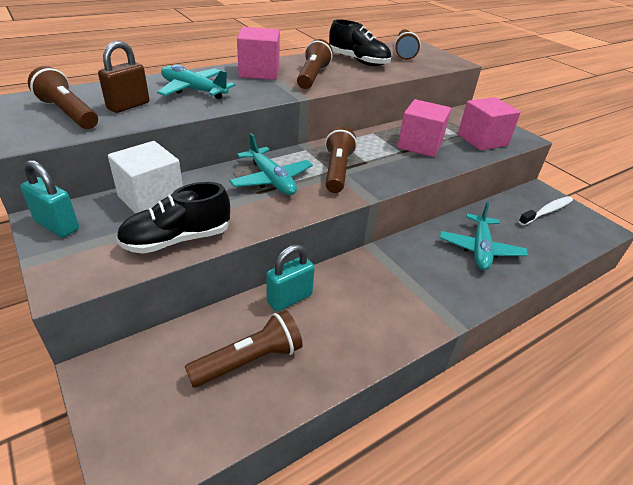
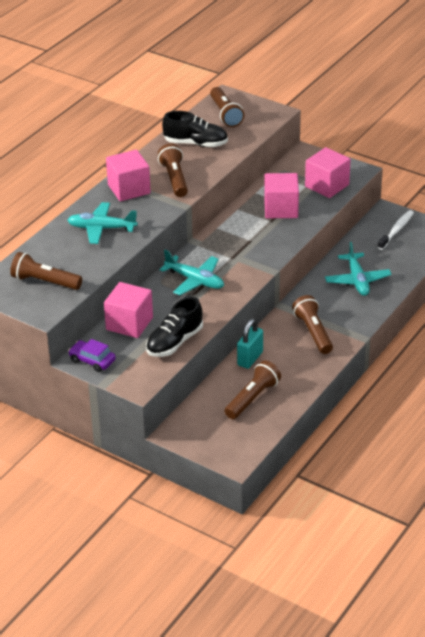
camera: 20 degrees left, 0 degrees up
(57, 225) = (92, 360): turquoise padlock -> purple car
(128, 106) = (75, 260): brown padlock -> none
(151, 199) = (129, 323): white cube -> pink cube
(337, 171) = (235, 256): brown flashlight -> brown flashlight (313, 332)

